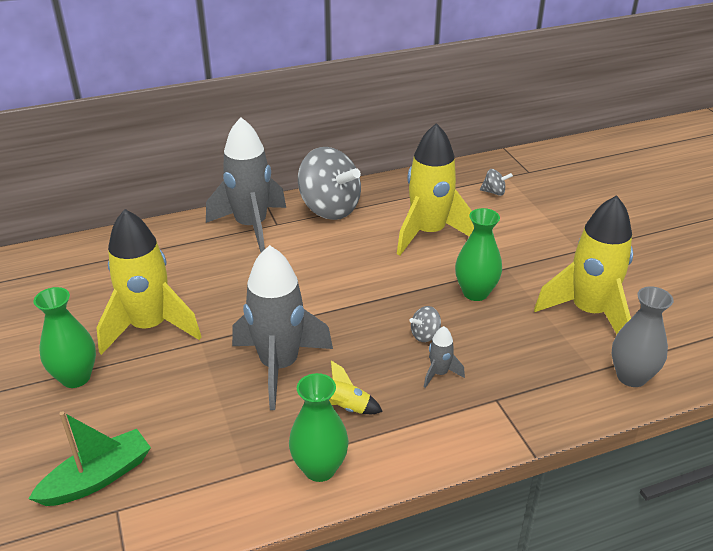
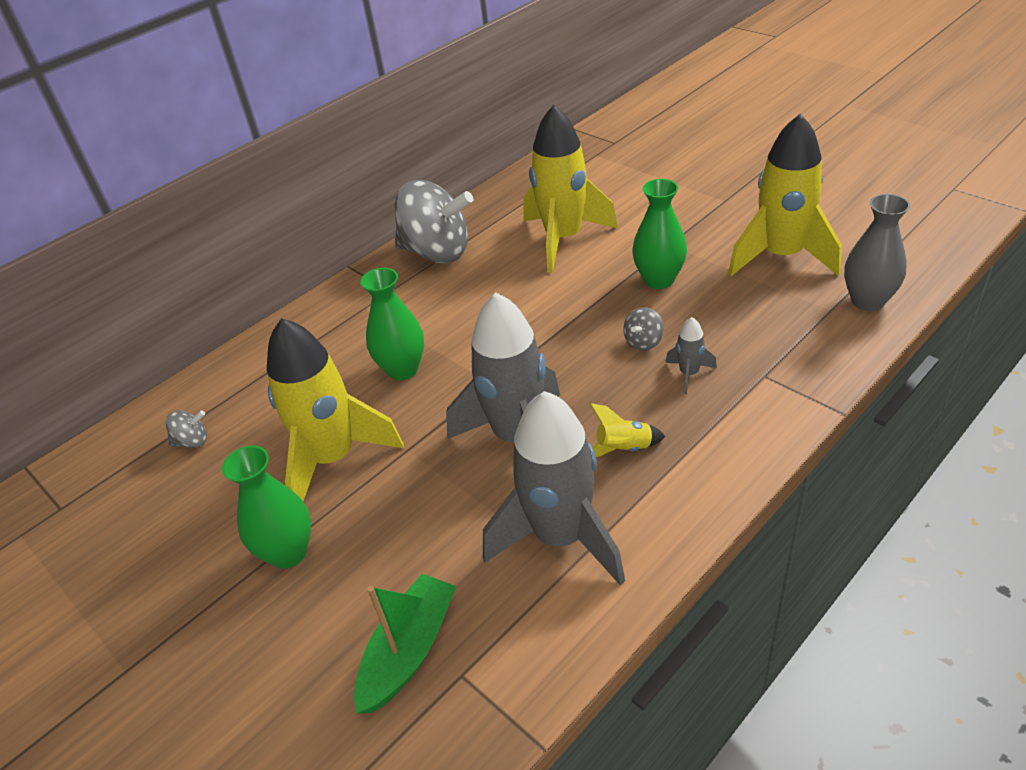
camera: 20 degrees left, 5 degrees up
(251, 226) = (363, 303): grey rocket -> grey rocket (560, 537)
(319, 468) = (647, 523): green vase -> green vase (402, 369)
(494, 192) = (596, 174): grey spinning top -> grey spinning top (192, 441)

